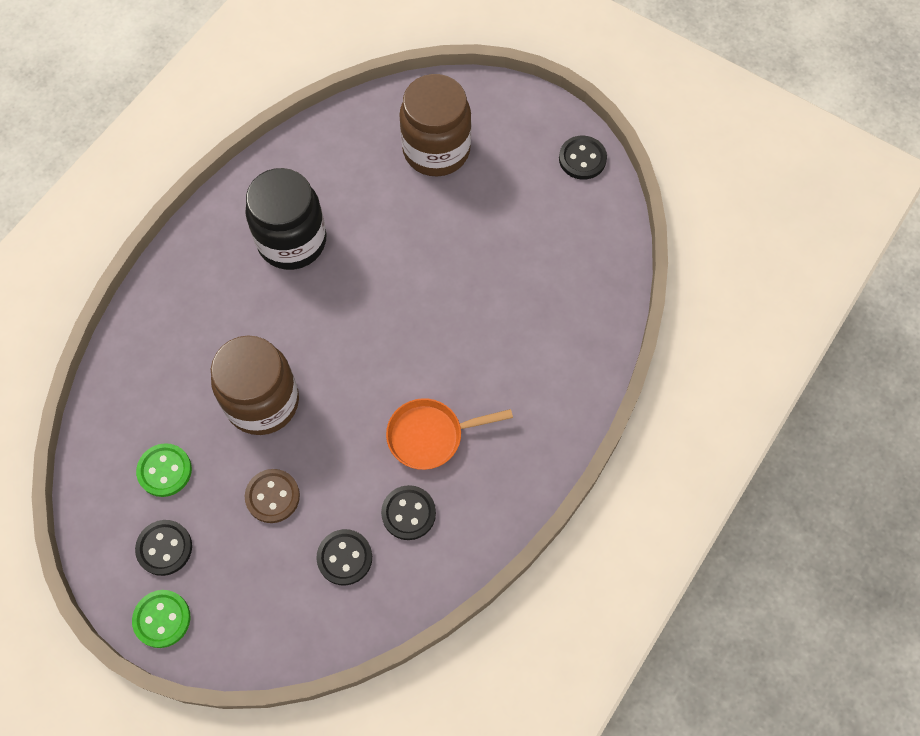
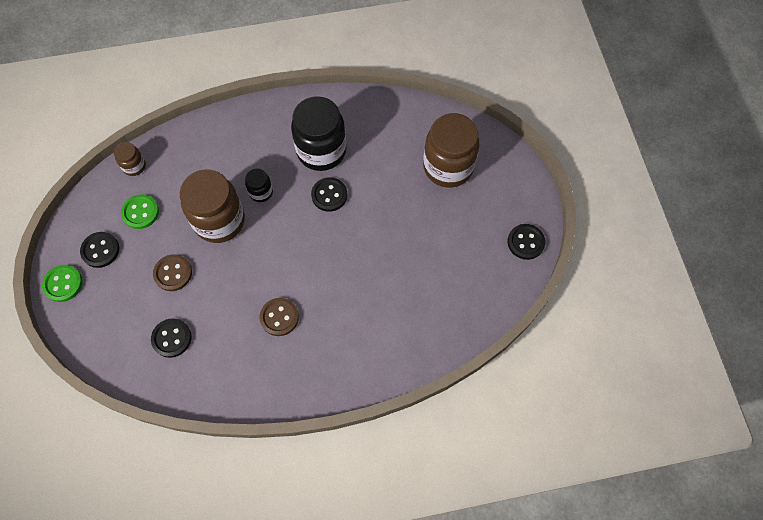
camera: 45 degrees right, 0 degrees up
(101, 432) = (134, 166): none -> brown jar
(274, 335) = (261, 192): none -> black jar
(408, 513) = (225, 347): black button -> black button (329, 195)
(430, 436) = (279, 317): orange pan -> brown button

